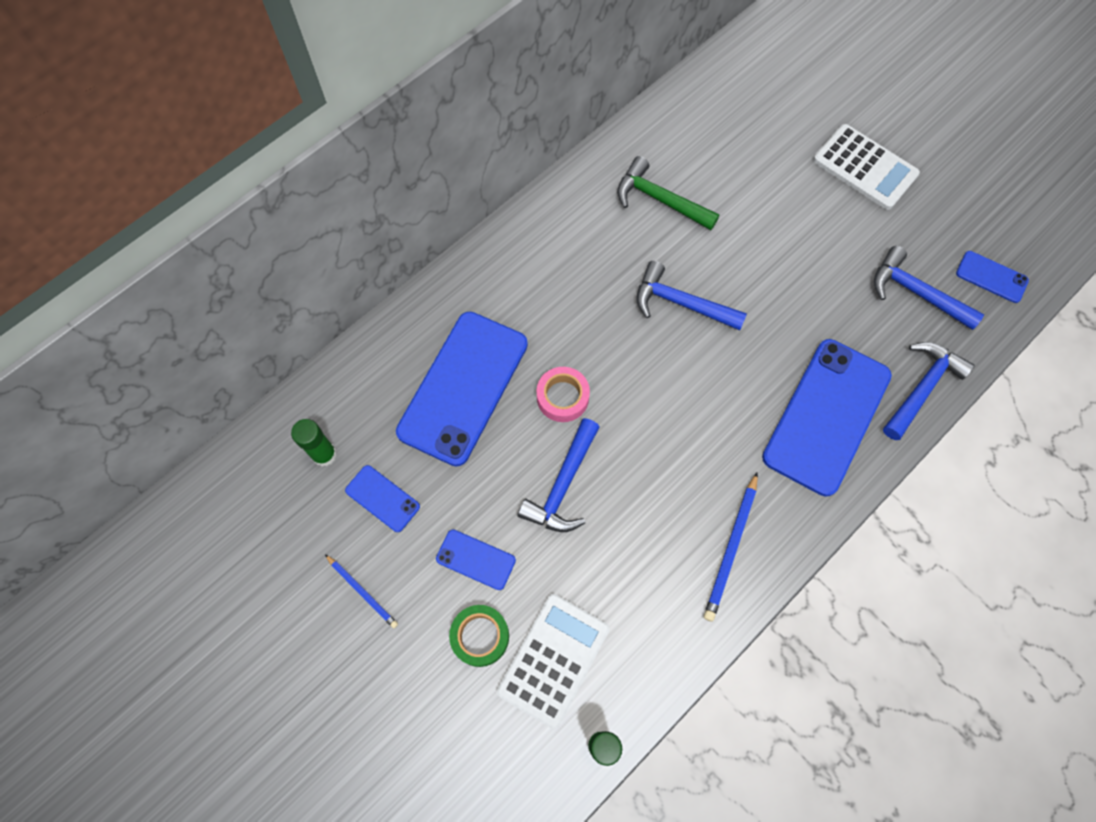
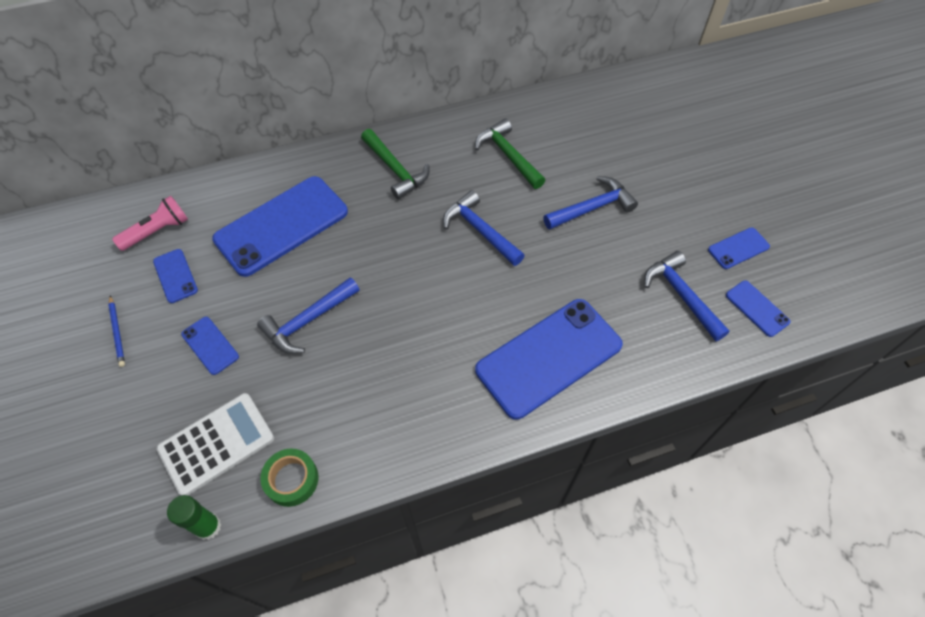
camera: 25 degrees right, 10 degrees down
(324, 454) = (157, 231): green glue stick -> pink flashlight
(480, 636) = (175, 401): green tape -> green tape (291, 479)
(547, 266) = (395, 169): none -> green hammer
(562, 397) = (348, 260): pink tape -> none
(731, 548) = (408, 424): blue pencil -> none
(865, 167) = (689, 190): white calculator -> none
(922, 388) = (645, 369): blue hammer -> blue hammer (592, 208)
(943, 216) = (738, 248): none -> blue phone

